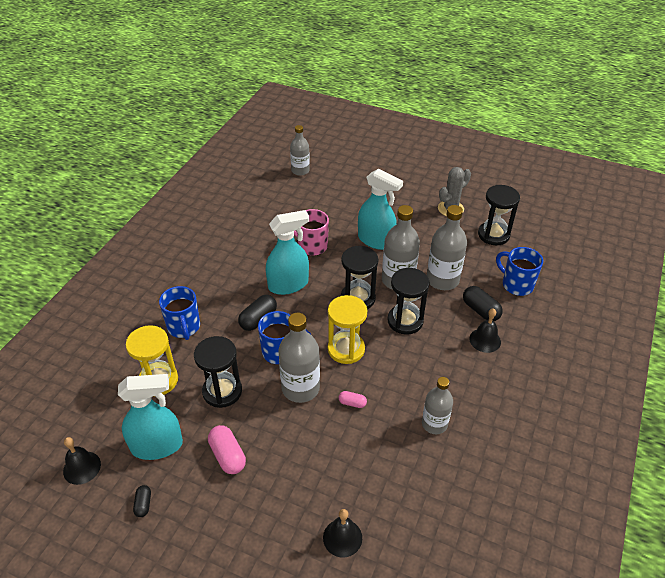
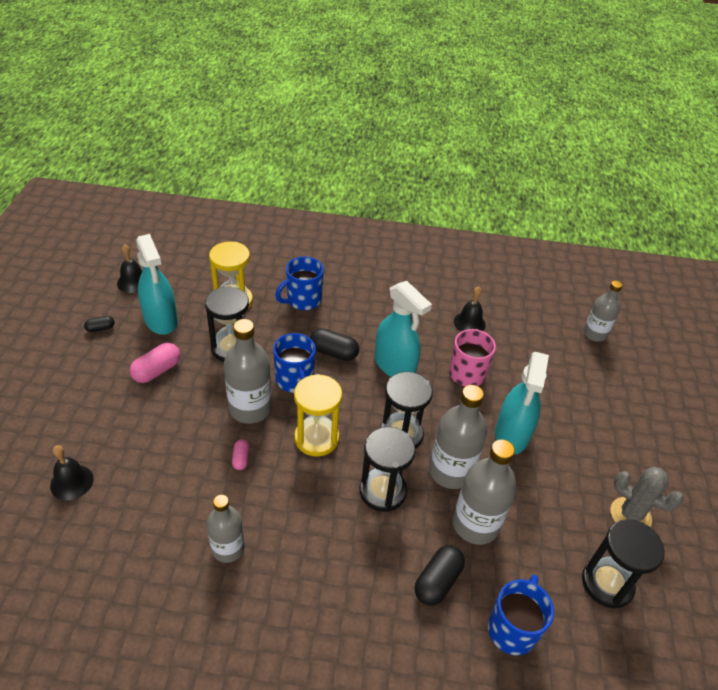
camera: 70 degrees right, 0 degrees up
(485, 340) = (383, 593): black bell -> black bell (469, 323)

